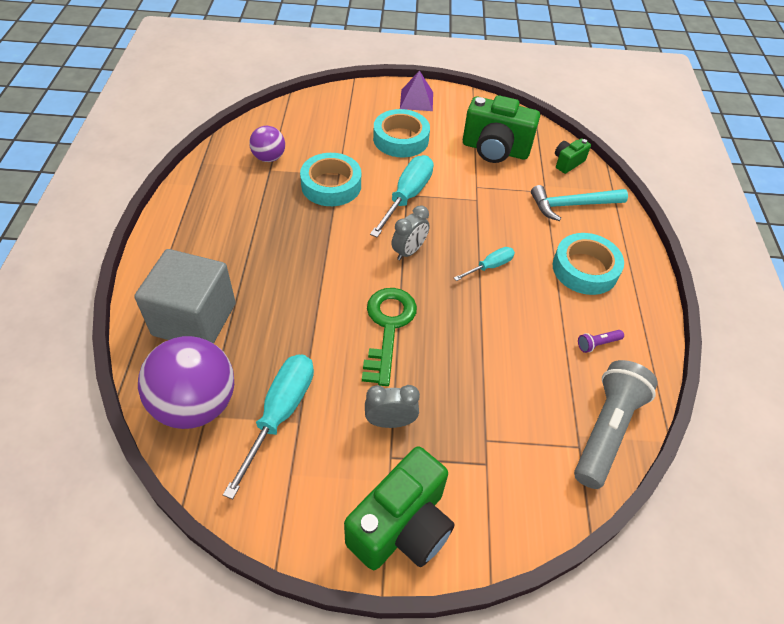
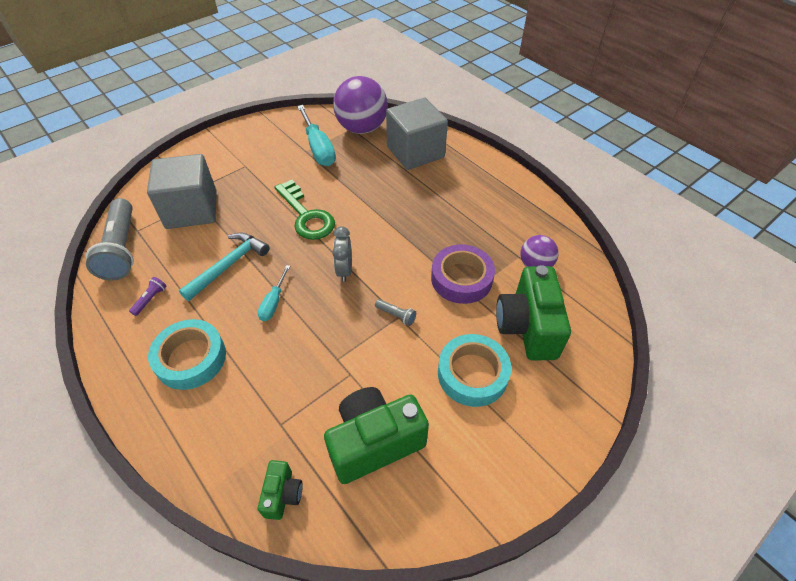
camera: 140 degrees right, 0 degrees up
(331, 185) = (461, 278): turquoise tape -> purple tape
(390, 422) = (258, 177): grey clock -> none
(402, 526) = (216, 149): green camera -> green camera (527, 327)
(407, 196) = (396, 315): turquoise screwdriver -> grey flashlight
(416, 100) = (526, 449): purple pyramid -> none
(500, 430) = (192, 210): none -> grey cube
(572, 205) = (241, 428): turquoise hammer -> turquoise hammer (228, 265)

